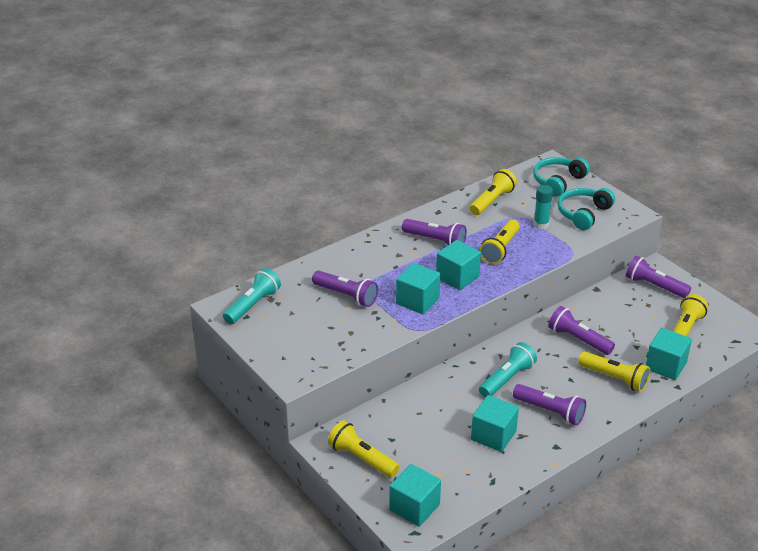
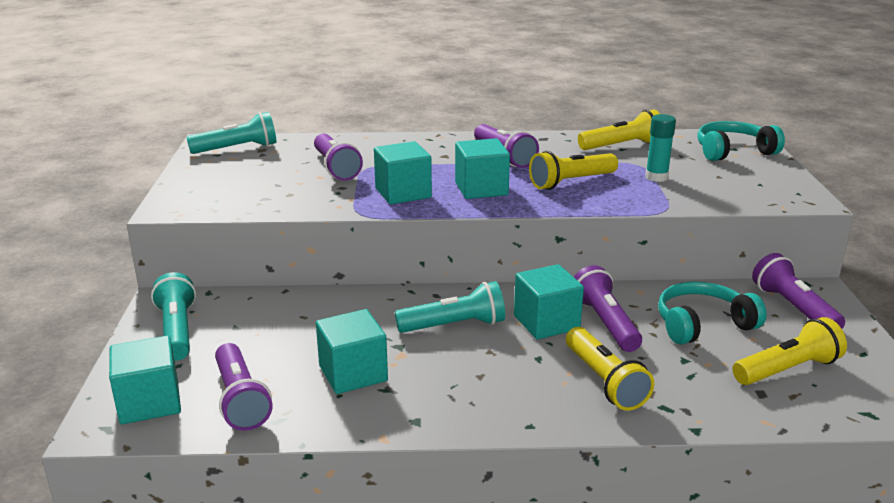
camera: 35 degrees right, 10 degrees down
(362, 458) = (177, 331): yellow flashlight -> turquoise flashlight
(550, 411) = (462, 380): purple flashlight -> purple flashlight (240, 399)
(583, 214) = (730, 183): turquoise headphones -> turquoise headphones (703, 324)
(665, 366) = (705, 398): turquoise cube -> turquoise cube (546, 322)

